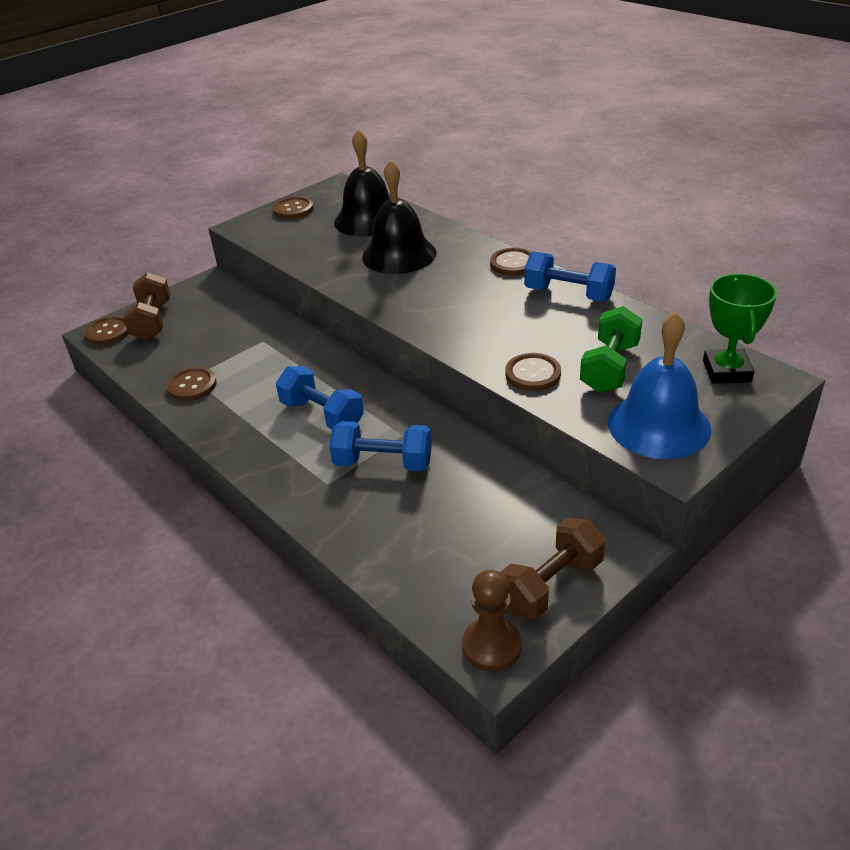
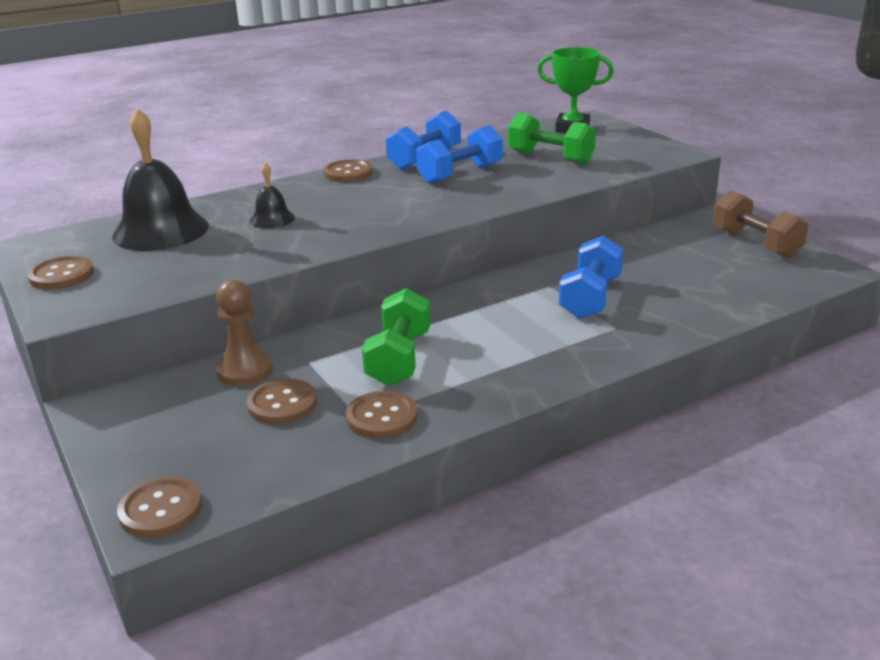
camera: 80 degrees left, 10 degrees down
(152, 321) = (168, 461): brown dumbbell -> none
(268, 378) = (399, 359): none -> green dumbbell
(322, 415) = (494, 326): blue dumbbell -> blue dumbbell (460, 174)
(399, 255) = (272, 219): black bell -> black bell, size x0.49
(491, 646) = (822, 269): brown pawn -> brown pawn (245, 370)
(533, 374) = (546, 181): brown button -> brown button (282, 404)
(659, 425) = (632, 152): blue bell -> none

